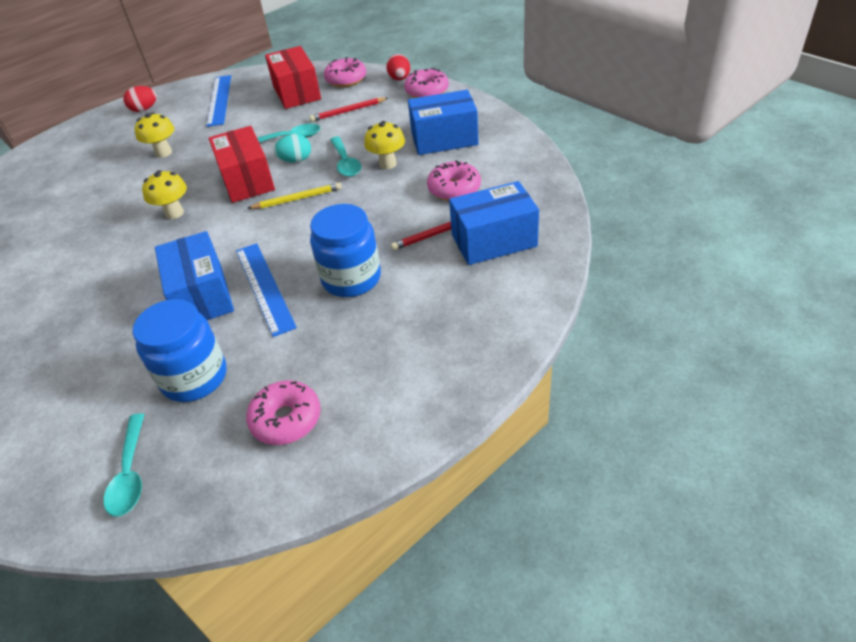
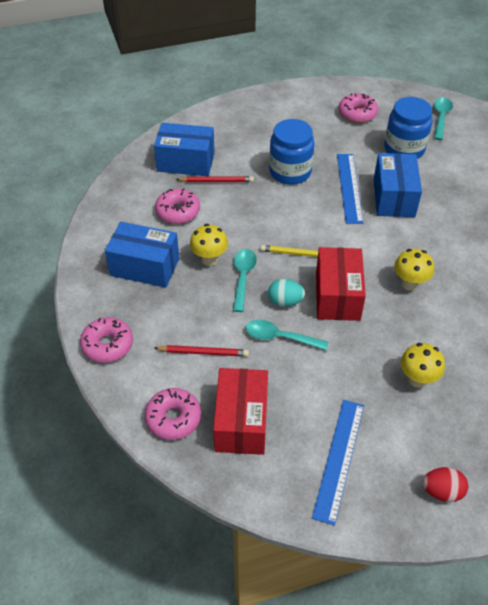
camera: 160 degrees left, 5 degrees up
(399, 79) = (117, 384): red egg -> none

